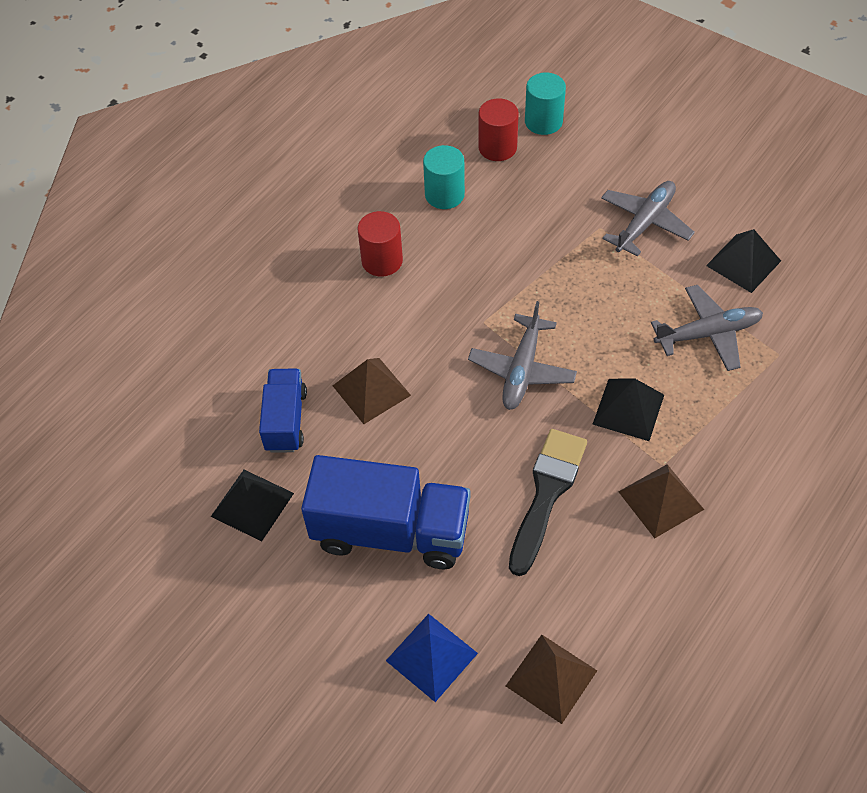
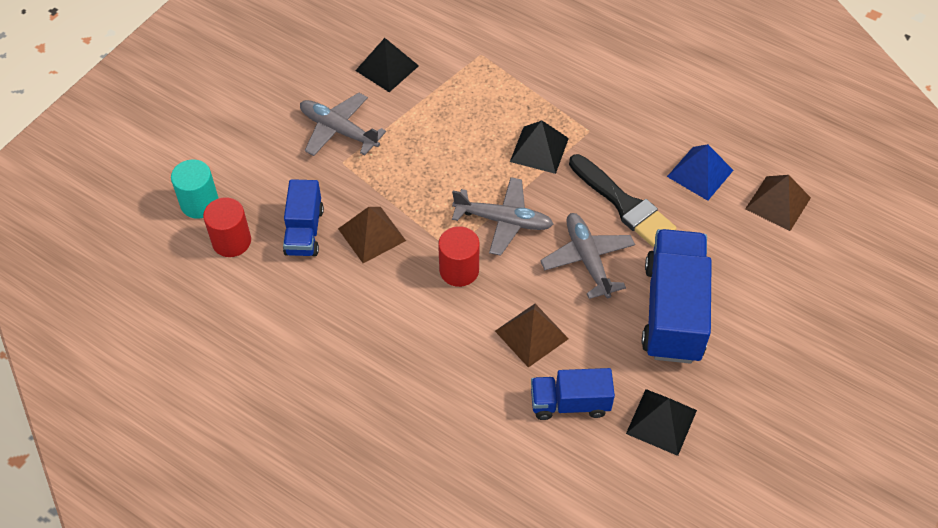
camera: 95 degrees left, 0 degrees up
(382, 261) = (377, 335): red cylinder -> red cylinder (459, 270)
(431, 657) = (777, 278): blue pyramid -> blue pyramid (700, 173)
(444, 195) = (292, 285): turquoise cylinder -> none
(509, 200) = (304, 231): none -> blue truck
(547, 493) = (624, 204): black brush -> black brush turned 150 degrees counterclockwise
(661, 500) = (621, 133): brown pyramid -> brown pyramid (372, 234)
(708, 334) = (461, 95): grey plane -> grey plane (587, 259)

